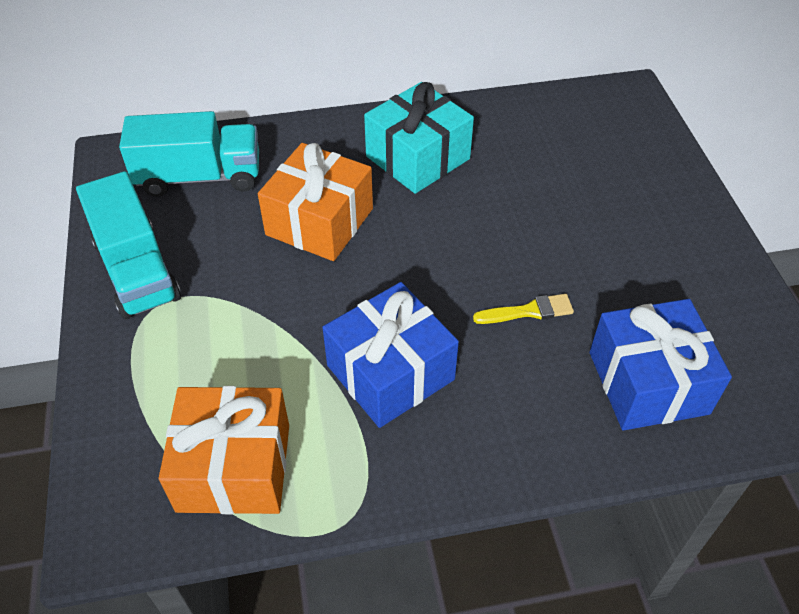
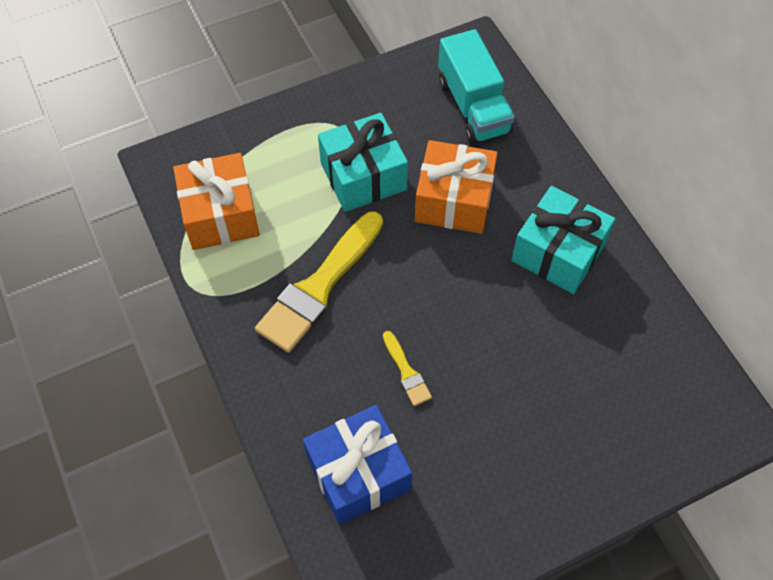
camera: 75 degrees right, 10 degrees up
(137, 270) = (365, 103): turquoise truck -> none
(247, 295) = (363, 176): none -> turquoise gift
(390, 372) = (319, 287): blue gift -> yellow brush

